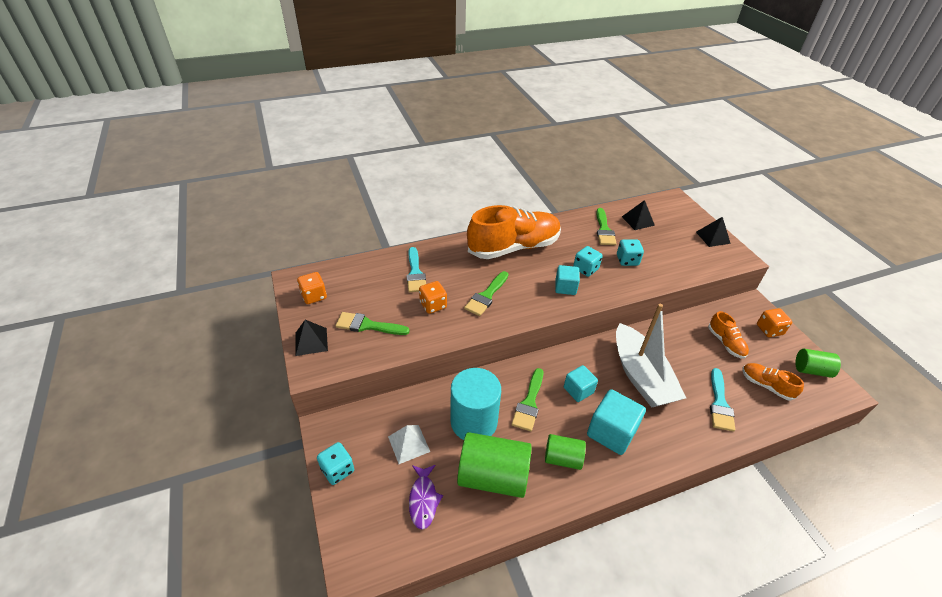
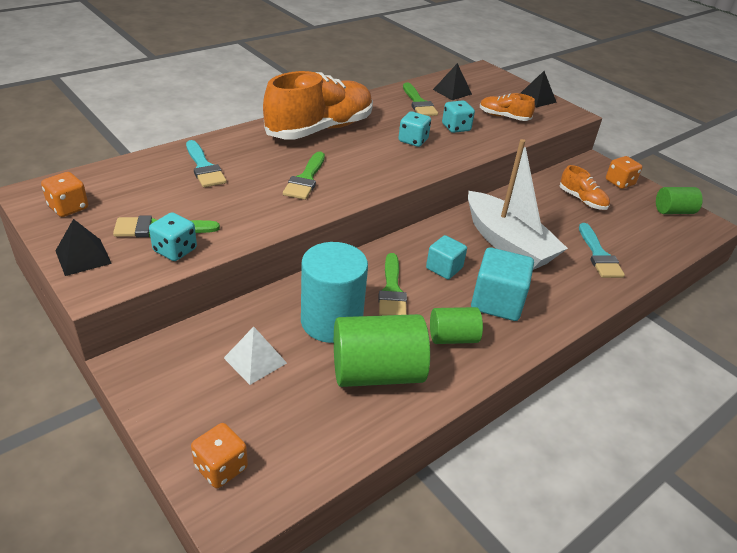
camera: 20 degrees left, 5 degrees down
(337, 470) = (166, 409): turquoise dice -> turquoise dice (175, 250)
(423, 500) = (297, 416): purple fish -> none
(433, 305) = (240, 196): orange dice -> orange dice (221, 467)
(565, 287) = (397, 160): turquoise cube -> none
(766, 385) = (637, 231): orange shoe -> orange shoe (504, 117)

